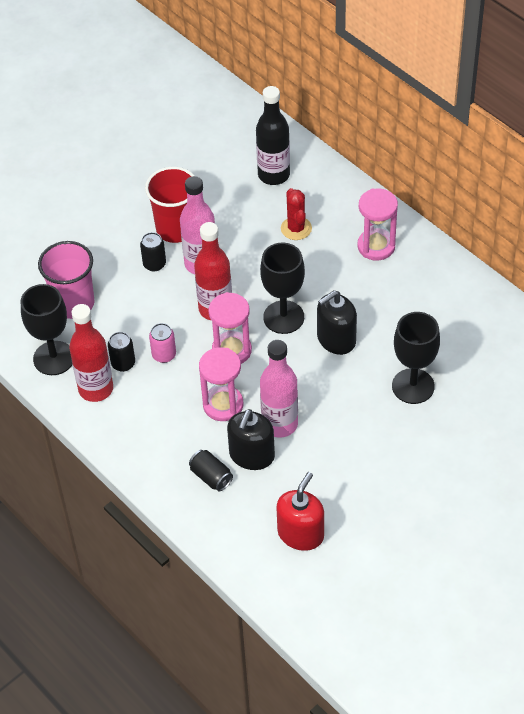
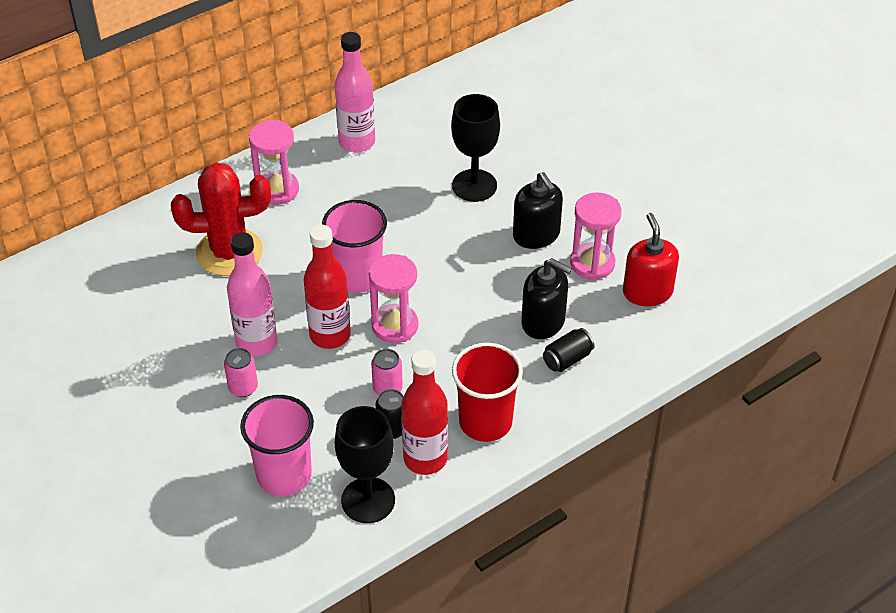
camera: 85 degrees left, 5 degrees down
(154, 264) = (243, 388): black can -> pink can
(176, 229) = (192, 362): red cup -> red cup (485, 422)
(223, 405) = (471, 340): pink hourglass -> pink hourglass (592, 263)
(273, 175) = (138, 263): black bottle -> none
(280, 424) = (505, 294): pink bottle -> pink bottle (357, 142)
(283, 317) = (358, 276): black goblet -> pink cup
(296, 228) = (229, 252): red cactus -> red cactus, size x1.80
(300, 534) = (647, 292): red soap dispenser -> red soap dispenser turned 45 degrees clockwise
(336, 339) = (399, 237): black soap dispenser -> black soap dispenser (536, 235)

